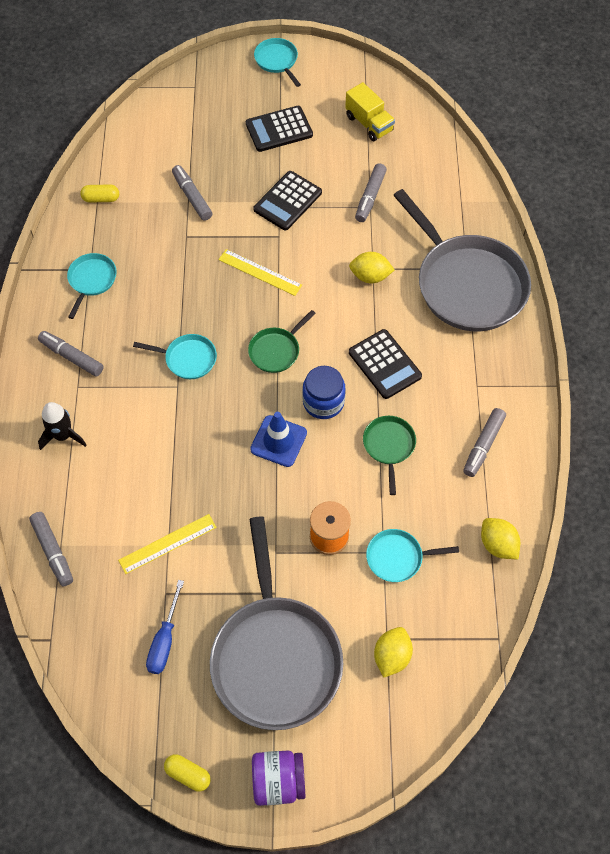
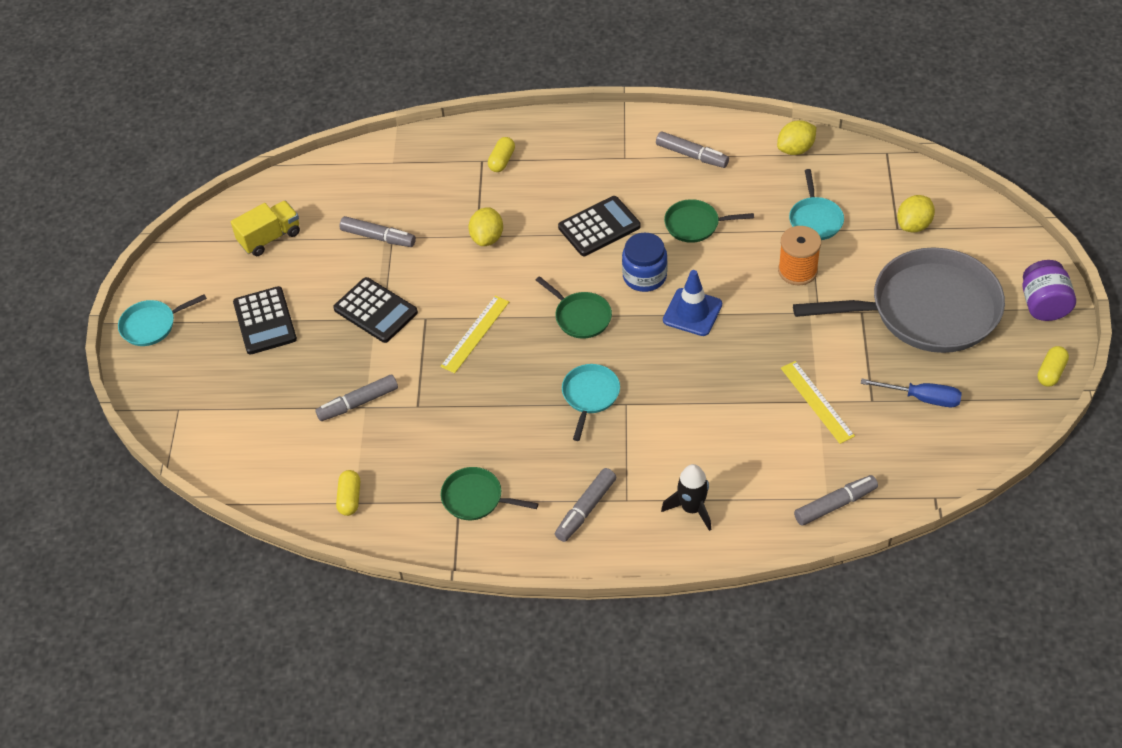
camera: 85 degrees left, 10 degrees down
(91, 280) = (476, 498): turquoise pan -> green pan
(391, 656) = (913, 225): yellow lemon -> yellow lemon turned 75 degrees counterclockwise
(467, 284) = (502, 161): grey pan -> yellow capsule

